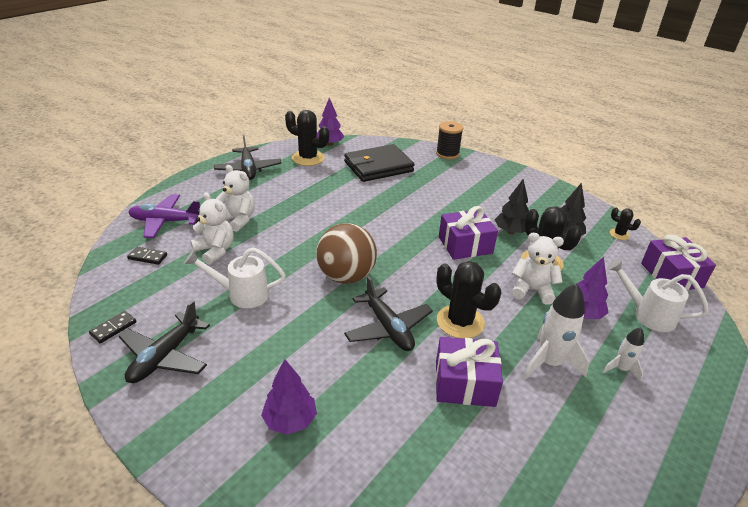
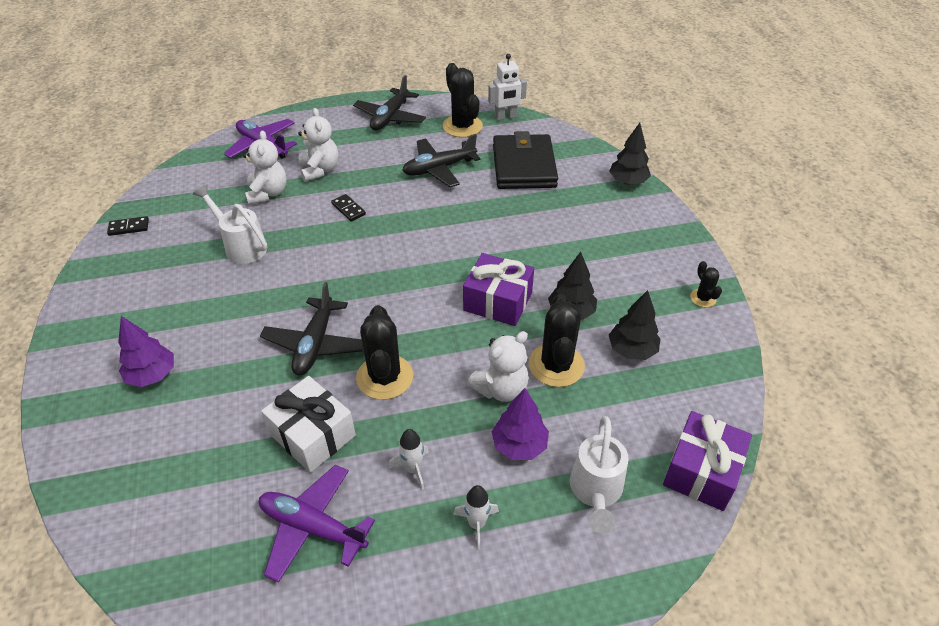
camera: 40 degrees right, 10 degrees up
(147, 257) = (214, 175): black domino -> black domino (348, 209)
(165, 356) = (134, 270): black plane -> black plane (439, 169)
(329, 144) = (505, 117): purple tree -> white robot
(346, 276) = (342, 274): brown ball -> none
(378, 167) = (524, 166): black wallet -> black wallet turned 75 degrees clockwise
(447, 154) = (628, 182): black spool -> black tree
(464, 383) = (312, 435): purple gift -> white gift
(532, 290) = (501, 389): white teddy bear -> white teddy bear turned 90 degrees clockwise
(543, 438) = (312, 527): none -> purple plane
(549, 363) = (413, 469): white rocket -> white rocket, size x0.56
(619, 234) = (709, 385): black cactus -> black cactus (703, 298)
(647, 314) = (595, 492): white watering can -> white watering can turned 150 degrees counterclockwise

